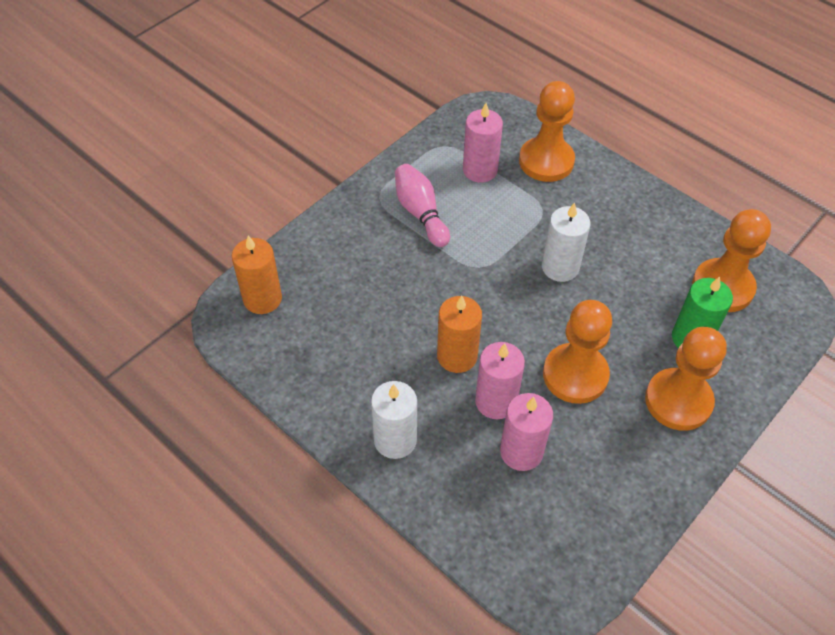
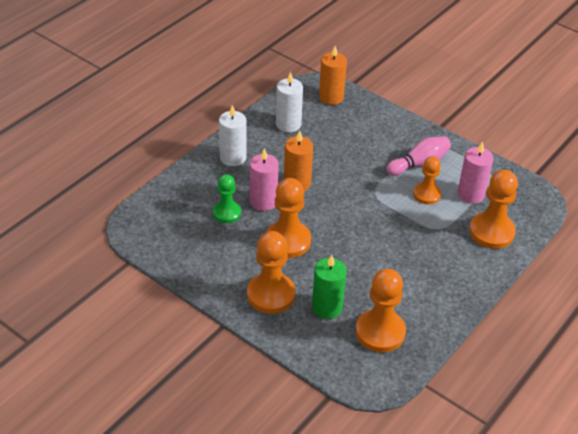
camera: 85 degrees right, 10 degrees down
(480, 213) = (426, 194): none -> orange pawn
(521, 452) = (227, 213): pink candle -> green pawn
(560, 267) = (382, 236): white candle -> white candle (288, 124)

